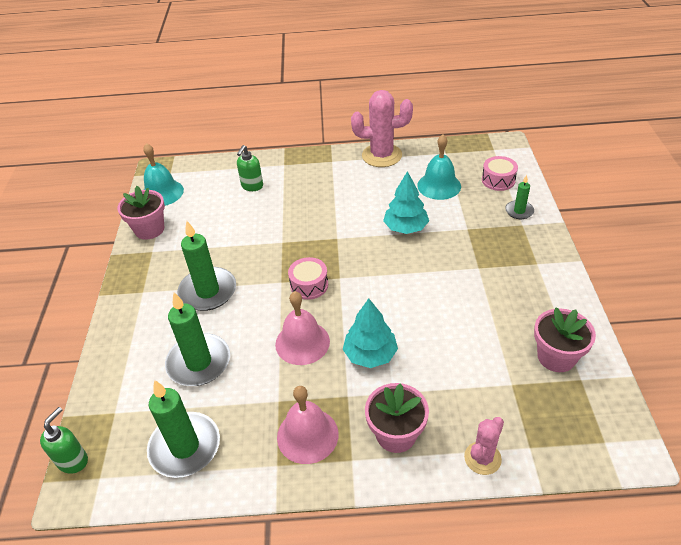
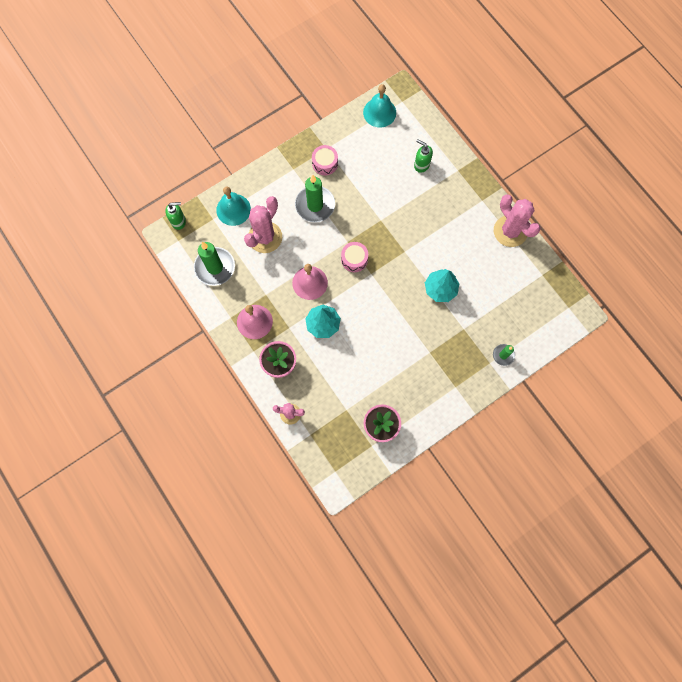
camera: 55 degrees right, 30 degrees up
(149, 229) = (343, 132): pink flower pot -> none
(199, 362) = (265, 237): green candle -> pink cactus
(252, 186) = (421, 165): green soap dispenser -> green soap dispenser turned 45 degrees clockwise
(439, 185) = (499, 289): turquoise bell -> turquoise bell (233, 209)
(498, 180) = (531, 326): pink drum -> pink drum (325, 163)

